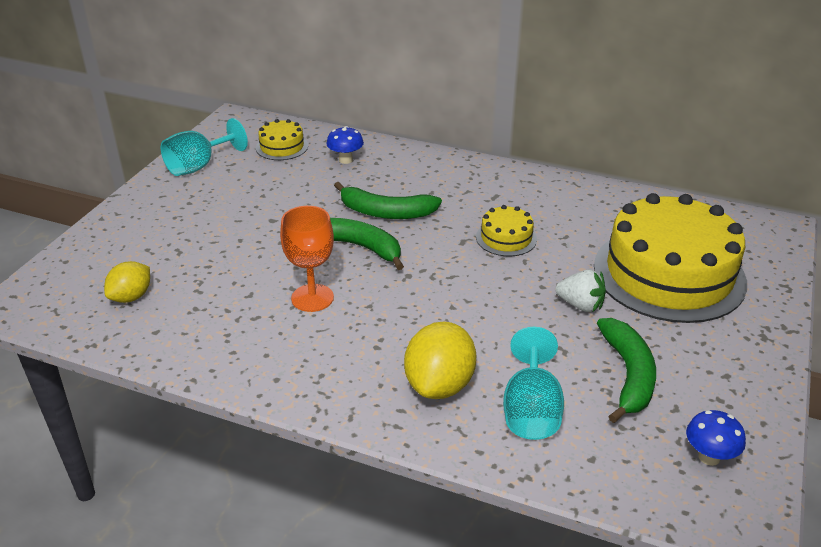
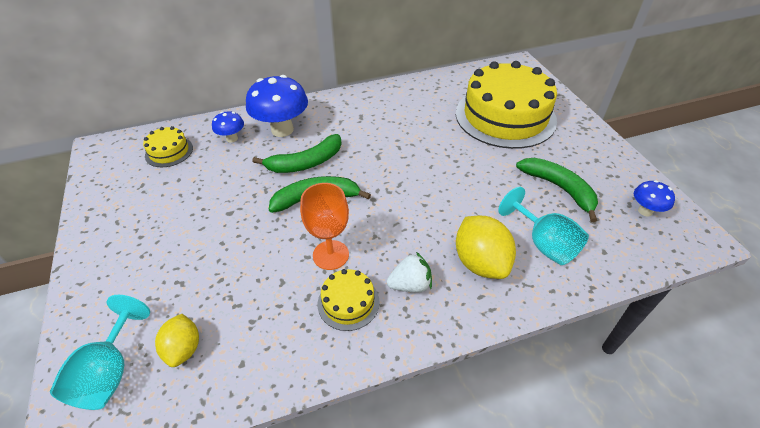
camera: 40 degrees left, 10 degrees up
(198, 166) = (113, 201): turquoise goblet -> turquoise goblet (109, 373)
(400, 173) = (282, 130): none -> blue mushroom
(506, 238) = (400, 140): yellow cake -> yellow cake (348, 302)
(580, 305) = (488, 160): white strawberry -> white strawberry (410, 285)

